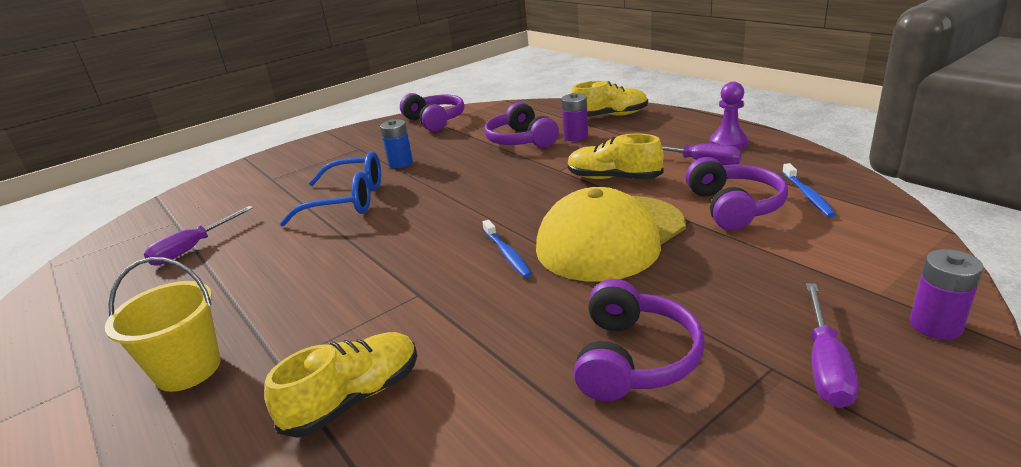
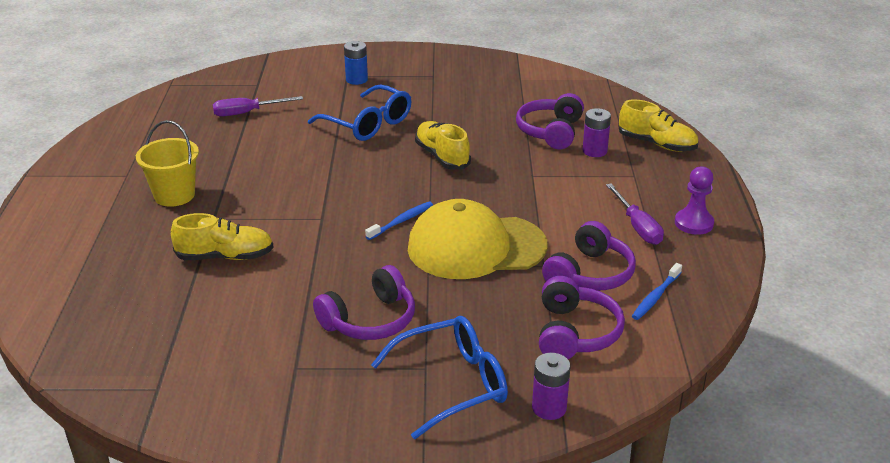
camera: 35 degrees right, 5 degrees up
(400, 163) = (440, 107): blue battery -> blue battery (356, 80)
(435, 121) = (521, 75): purple headphones -> purple headphones (575, 333)
(507, 254) = (401, 221): blue toothbrush -> blue toothbrush turned 150 degrees counterclockwise
(613, 178) = (555, 204): yellow shoe -> yellow shoe (442, 156)
(825, 364) = (453, 384): purple screwdriver -> blue glasses

